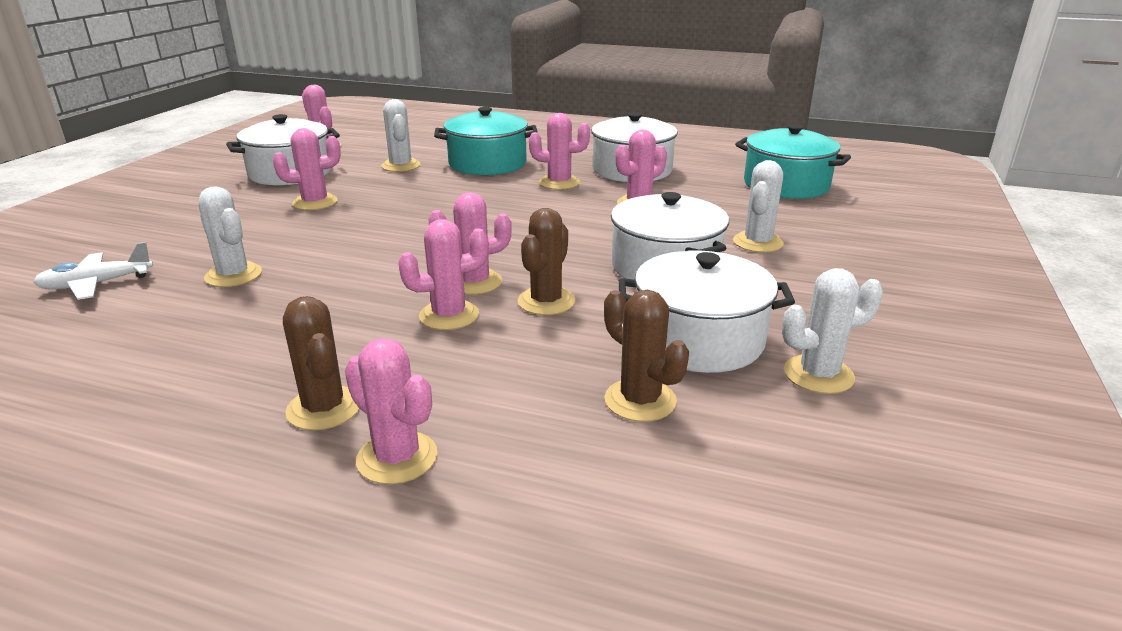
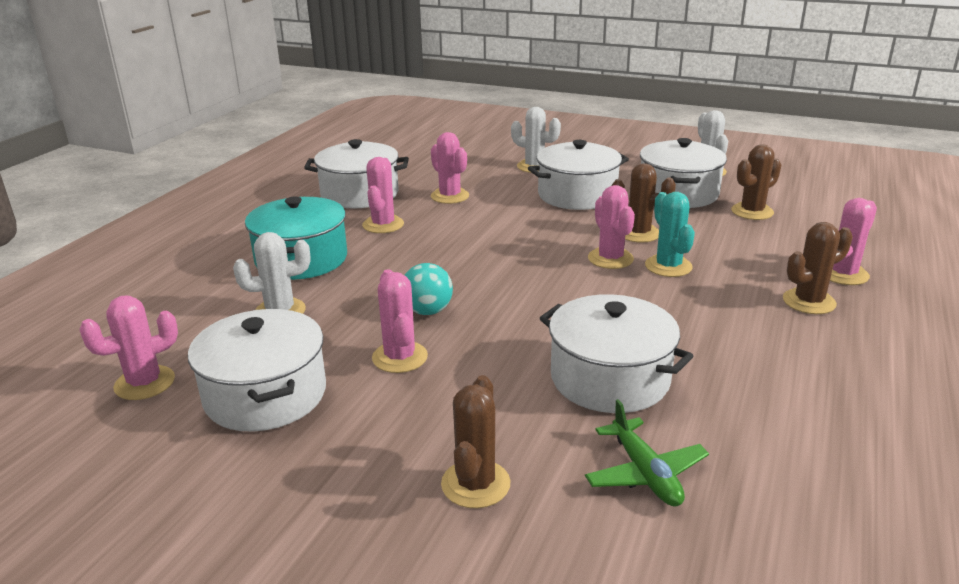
camera: 85 degrees left, 0 degrees up
(97, 284) = (645, 473): white plane -> green plane
(142, 231) = (475, 484): none -> brown cactus
(233, 275) = (610, 378): white cactus -> white pot
(383, 207) = (427, 311): none -> turquoise ball
(449, 315) = (668, 266): pink cactus -> turquoise cactus
(786, 185) = (421, 147): turquoise pot -> none

